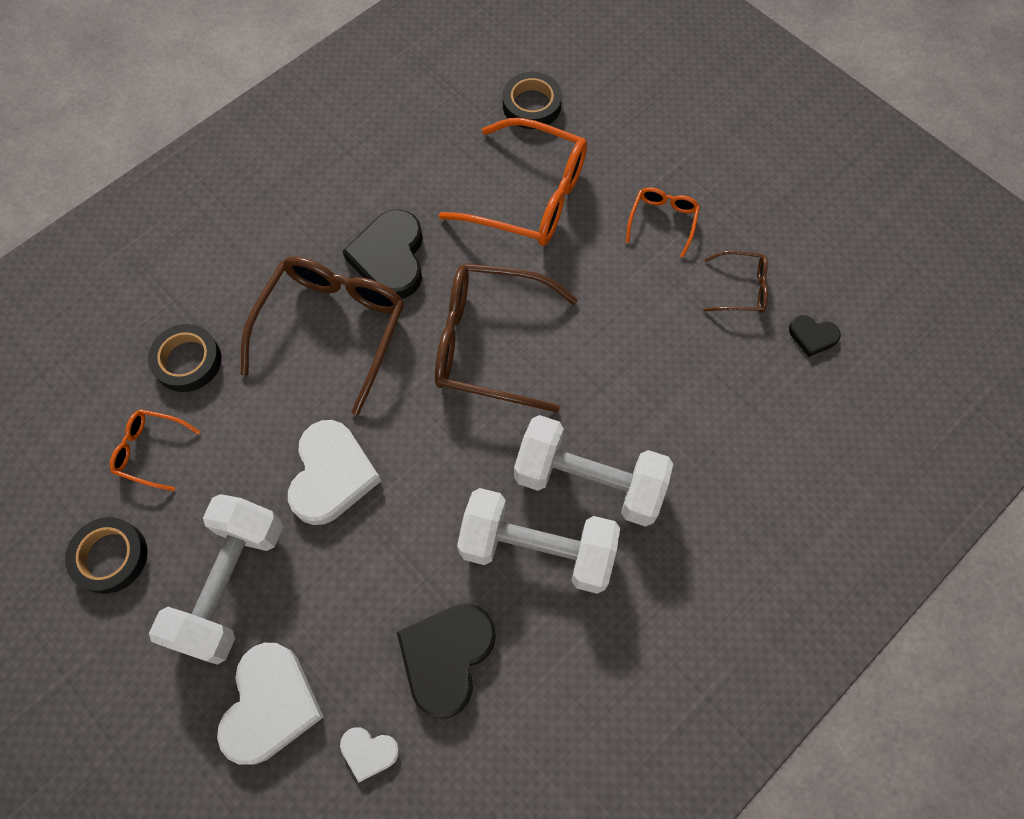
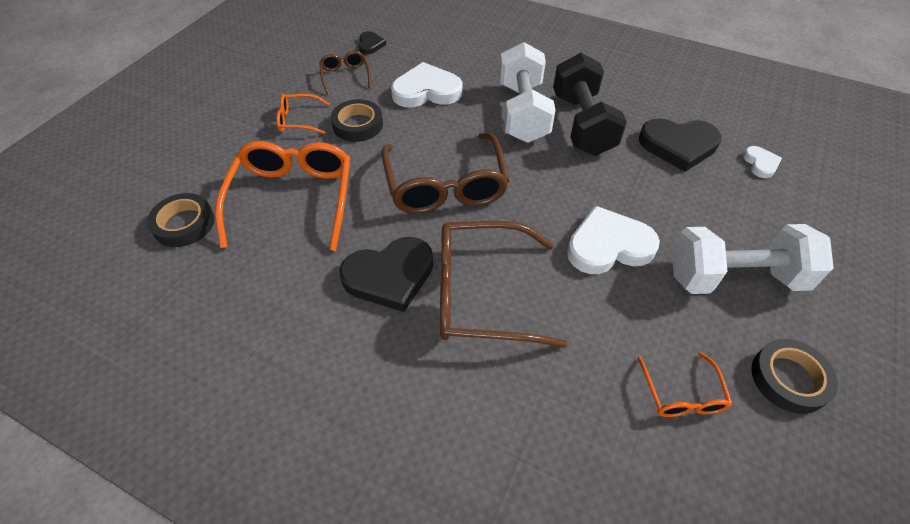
camera: 110 degrees left, 15 degrees down
(187, 361) = (577, 406): black tape -> black tape (358, 125)
(270, 705) = (783, 221): white heart -> white heart (426, 91)
(537, 549) = (582, 124): white dumbbell -> black dumbbell

